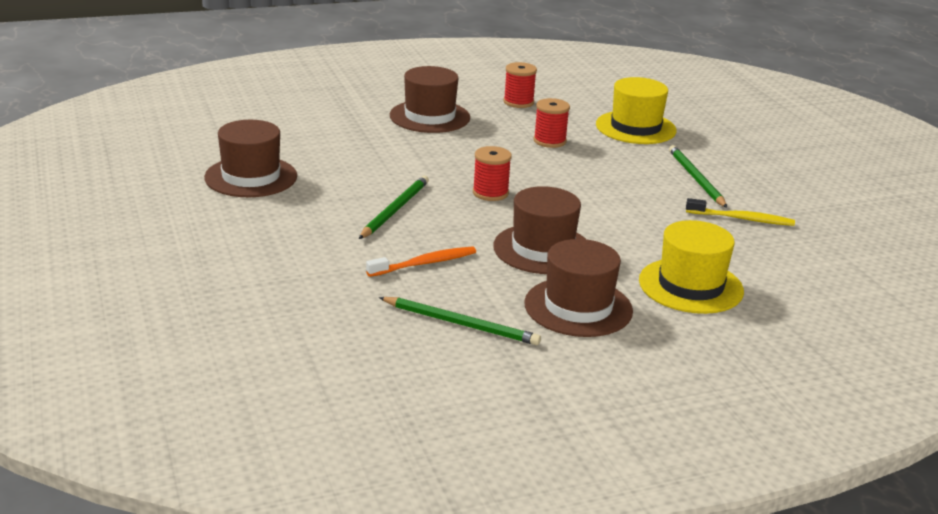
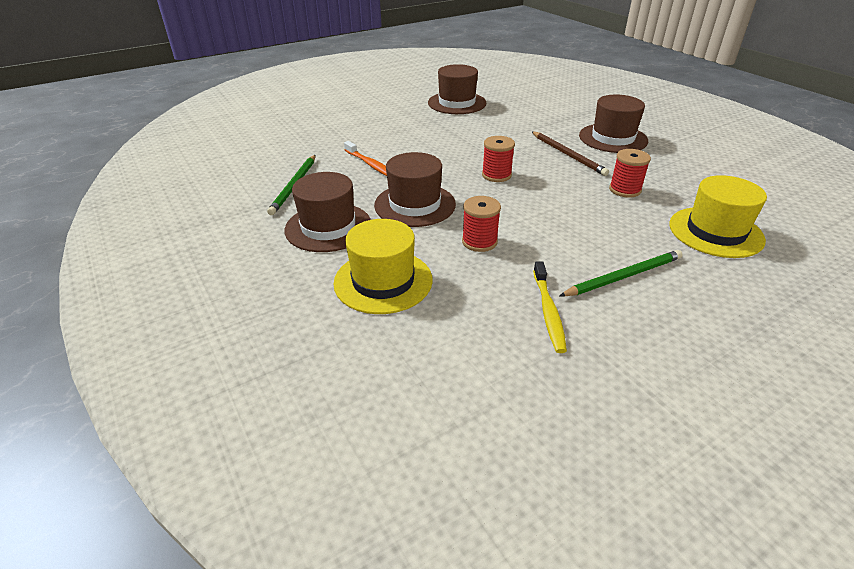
camera: 80 degrees right, 10 degrees up
(395, 210) = (443, 146): green pencil -> none
(459, 147) = (568, 155): none -> brown pencil
(518, 102) = (693, 168): red spool -> red spool (479, 241)

